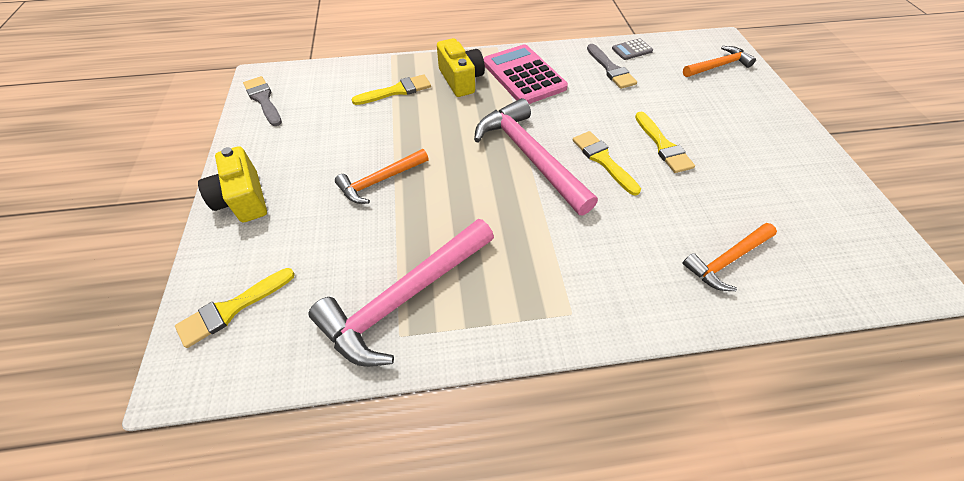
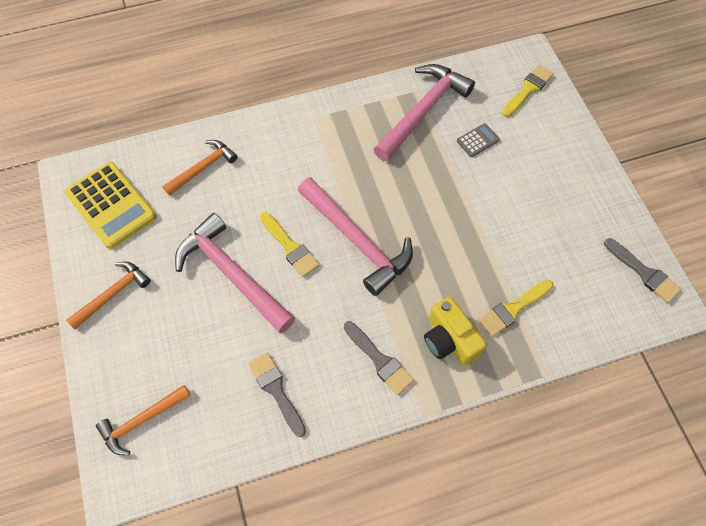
camera: 170 degrees right, 10 degrees up
(243, 199) = (578, 162): yellow camera -> none
(380, 181) = (479, 195): orange hammer -> orange hammer (113, 294)
(524, 75) = (379, 360): pink calculator -> grey brush
(632, 50) = (246, 438): grey calculator -> grey calculator (478, 140)
(663, 145) = (232, 274): yellow brush -> pink hammer
(834, 230) = (111, 205): none -> yellow calculator

